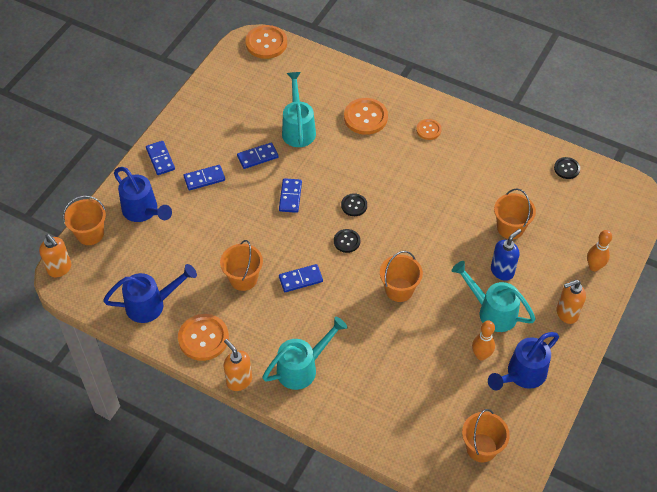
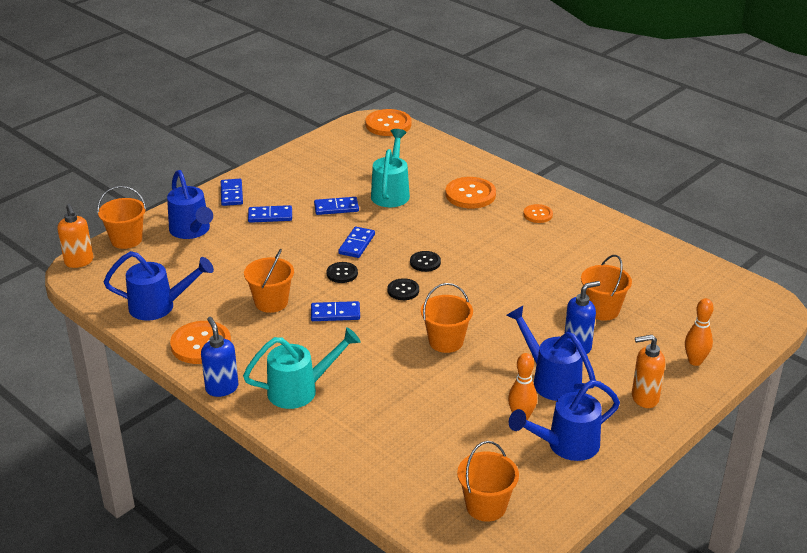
camera: 15 degrees right, 20 degrees down
(239, 380) = (222, 388): orange soap dispenser -> blue soap dispenser
(492, 311) = (551, 380): turquoise watering can -> blue watering can
(566, 168) = (690, 270): black button -> black button (342, 273)

